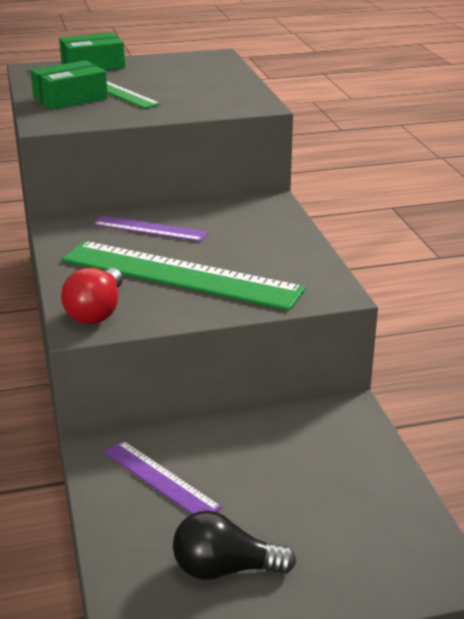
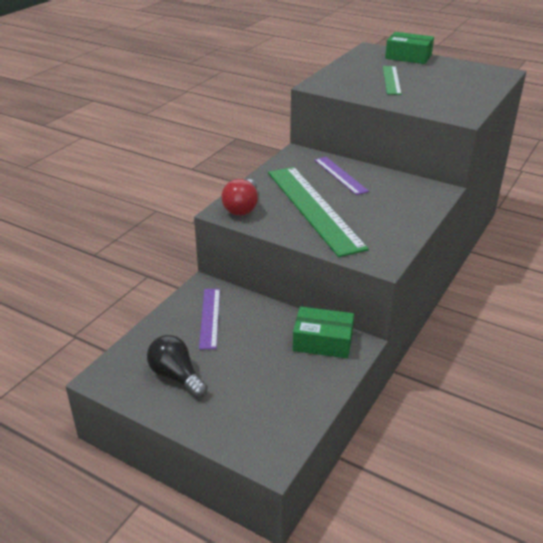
camera: 45 degrees right, 5 degrees up
(70, 98) = (357, 74): green box -> green box (323, 341)
(97, 312) = (242, 207): red light bulb -> red light bulb turned 45 degrees counterclockwise

